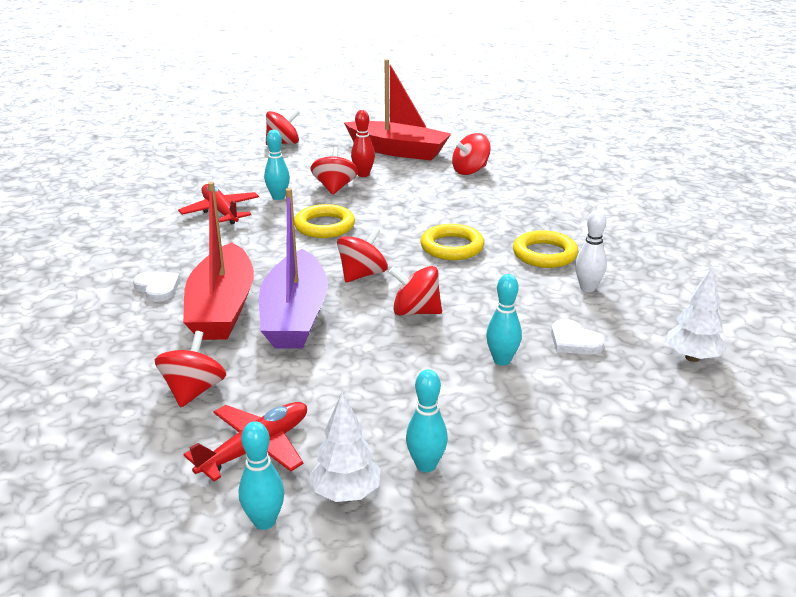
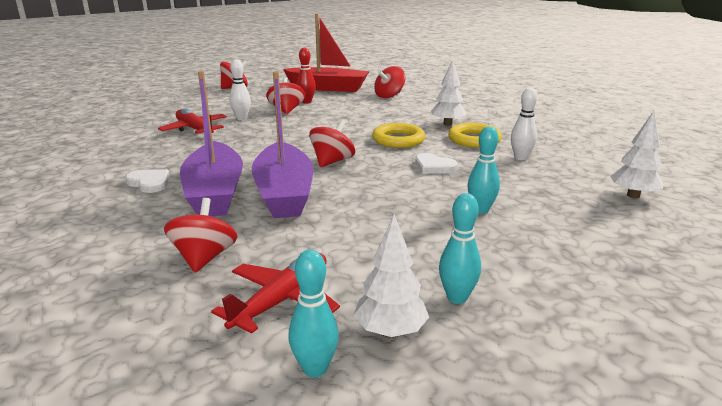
camera: 10 degrees left, 5 degrees down
(222, 308) = (215, 193): red boat -> purple boat
(278, 197) = (241, 118): turquoise bowling pin -> white bowling pin
(324, 226) = (287, 133): yellow ring -> none
(415, 311) = (389, 182): red spinning top -> none
(523, 226) = (447, 124): none -> white tree
(574, 341) = (532, 192): white heart -> white heart (434, 167)

